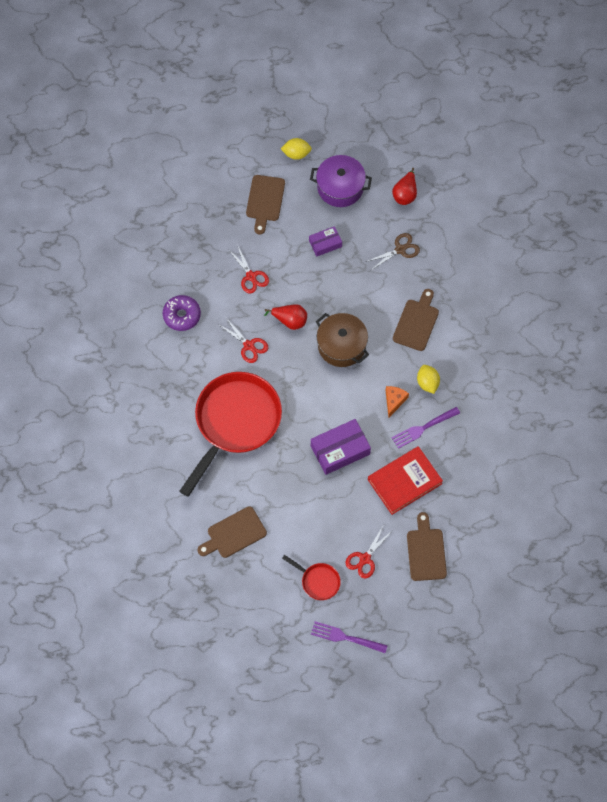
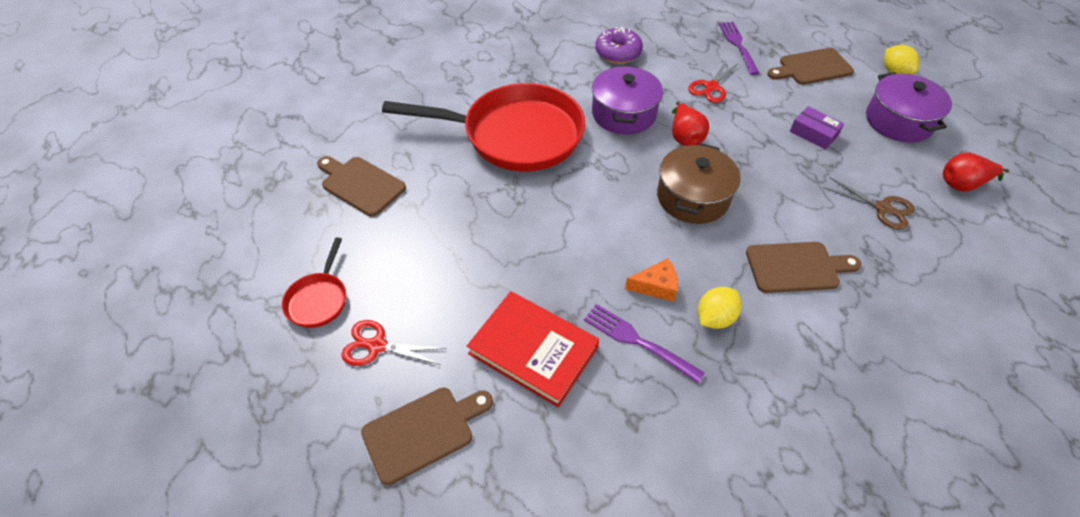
camera: 65 degrees right, 15 degrees down
(248, 345) = (624, 113): red scissors -> purple pot
(340, 450) = (539, 251): purple box -> none
(346, 637) = (230, 371): purple fork -> purple fork (738, 46)

